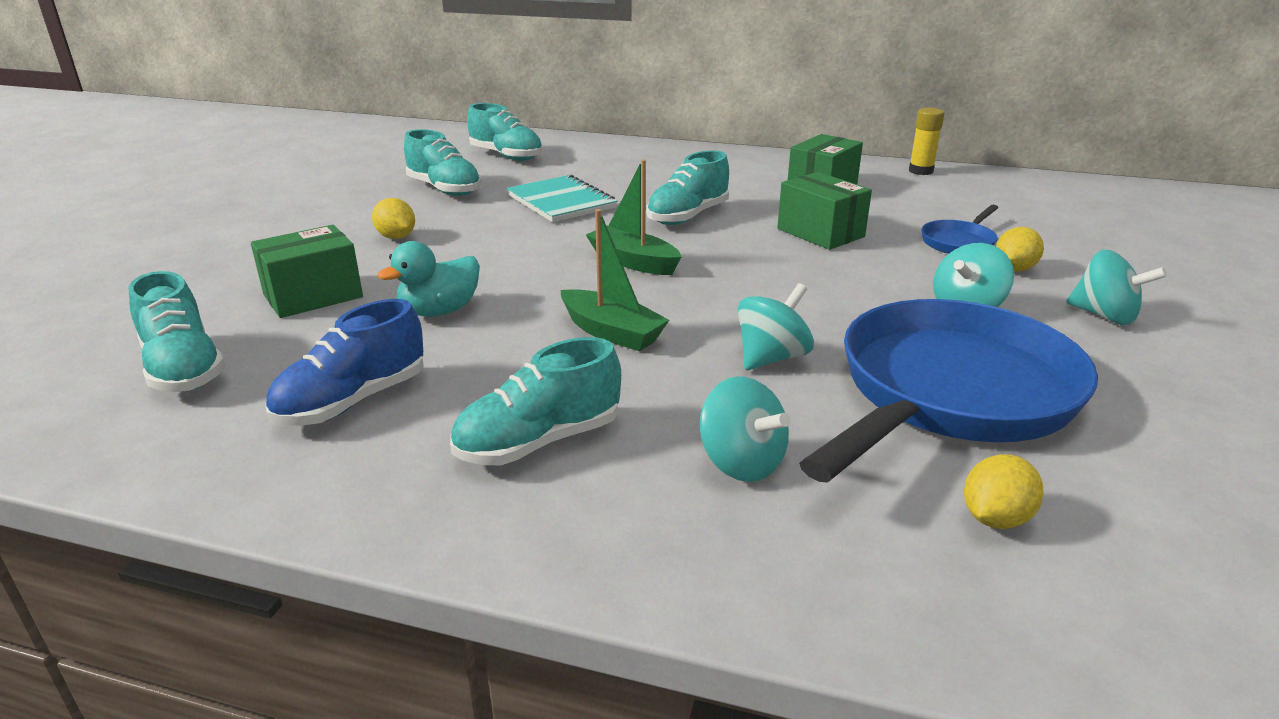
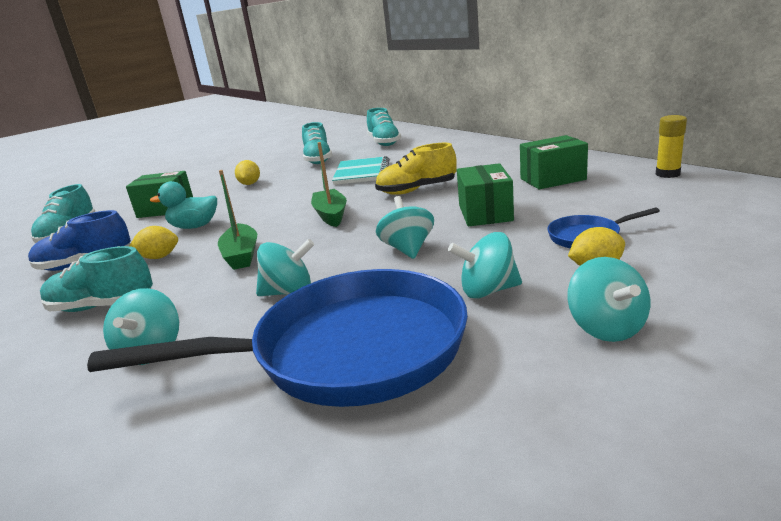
camera: 40 degrees right, 5 degrees down
(687, 216) = (416, 190): turquoise shoe -> yellow shoe
(812, 284) = (408, 249): none -> turquoise spinning top
(995, 518) = (197, 451): yellow lemon -> yellow lemon (159, 257)

